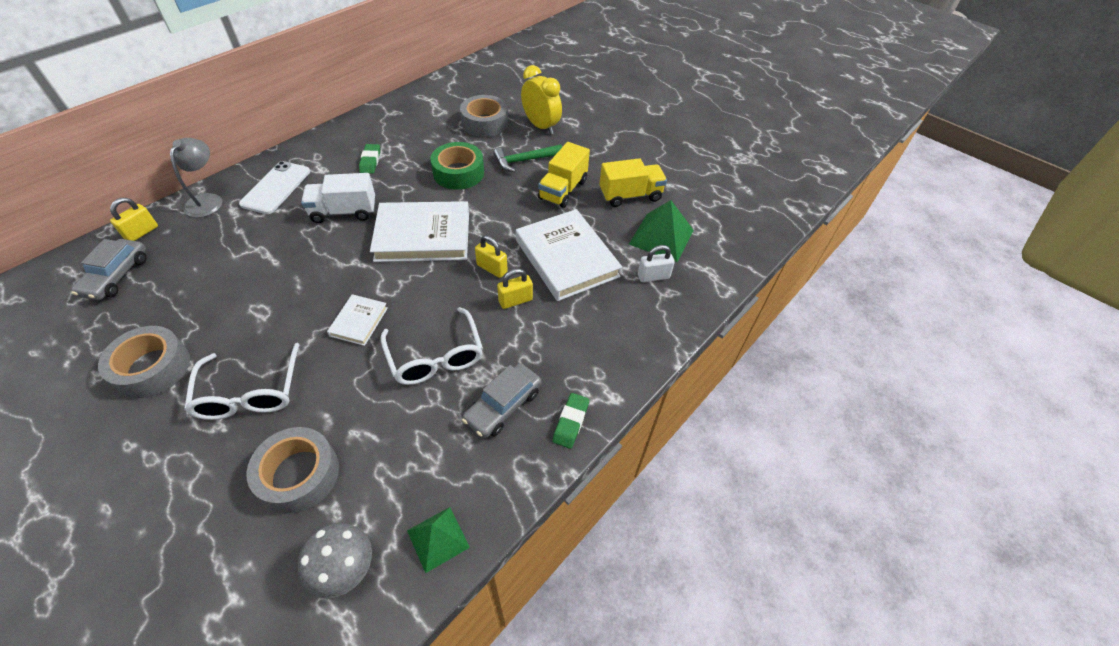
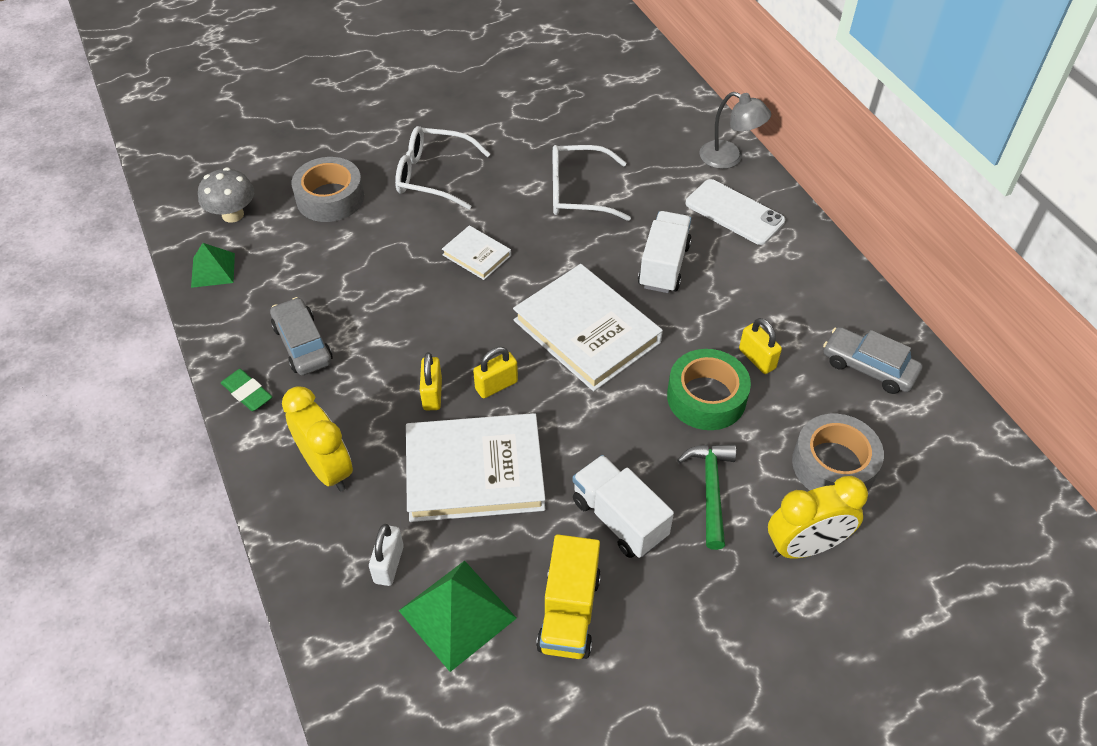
camera: 115 degrees right, 0 degrees up
(116, 276) = (629, 99): grey car -> grey car (868, 367)
(142, 232) = (690, 113): yellow padlock -> yellow padlock (757, 359)
(152, 368) = (497, 122): grey tape -> none
(370, 161) = (765, 305): green eraser -> none
(423, 236) = (586, 331): white book -> white book turned 60 degrees counterclockwise
(435, 357) = (395, 305): white glasses -> white glasses (578, 193)
(563, 190) = (619, 519): yellow truck -> white truck
(607, 336) = (327, 468): none -> yellow clock

